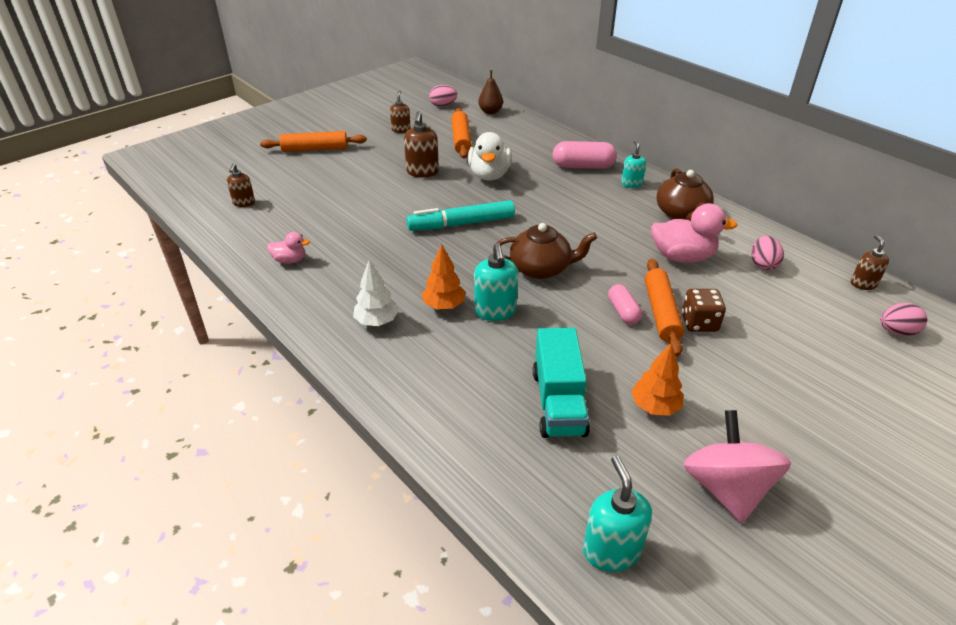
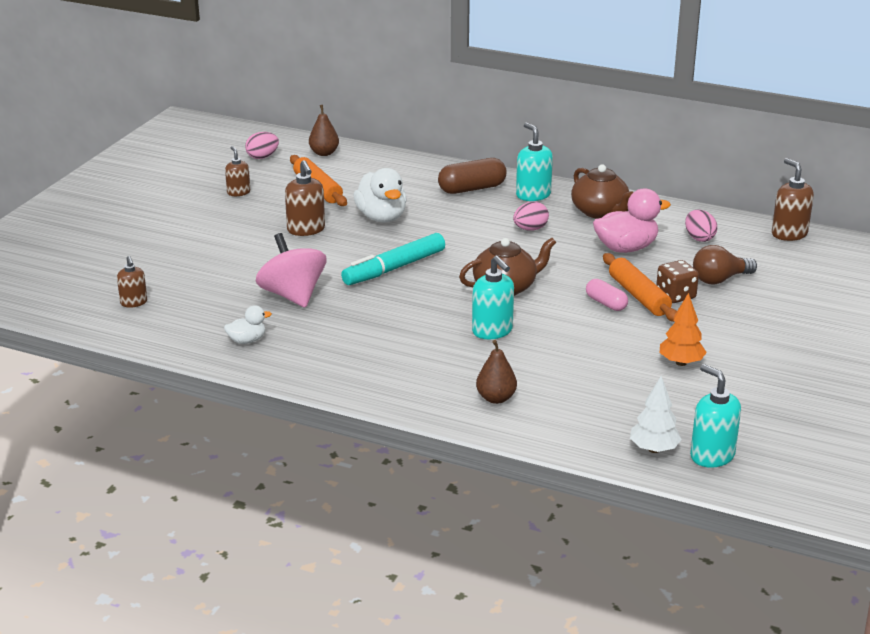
camera: 25 degrees left, 10 degrees down
(290, 260) = (247, 340): pink duck -> white duck
(315, 149) = (157, 233): orange rolling pin -> none
(377, 321) = (389, 366): white tree -> white tree (654, 449)
(441, 389) = (496, 398): none -> brown pear
(444, 305) = (441, 339): orange tree -> none
(558, 402) = (602, 380): turquoise truck -> none
(583, 166) = (472, 189): pink capsule -> brown capsule
(631, 184) = (533, 195): turquoise soap dispenser -> turquoise soap dispenser, size x1.55
(726, 488) = (767, 397): pink spinning top -> pink spinning top (292, 295)
(757, 317) = (719, 279): none -> brown light bulb
(863, 284) = (789, 234): brown soap dispenser -> brown soap dispenser, size x1.55
(896, 332) = (833, 263): pink egg -> pink egg (530, 229)

